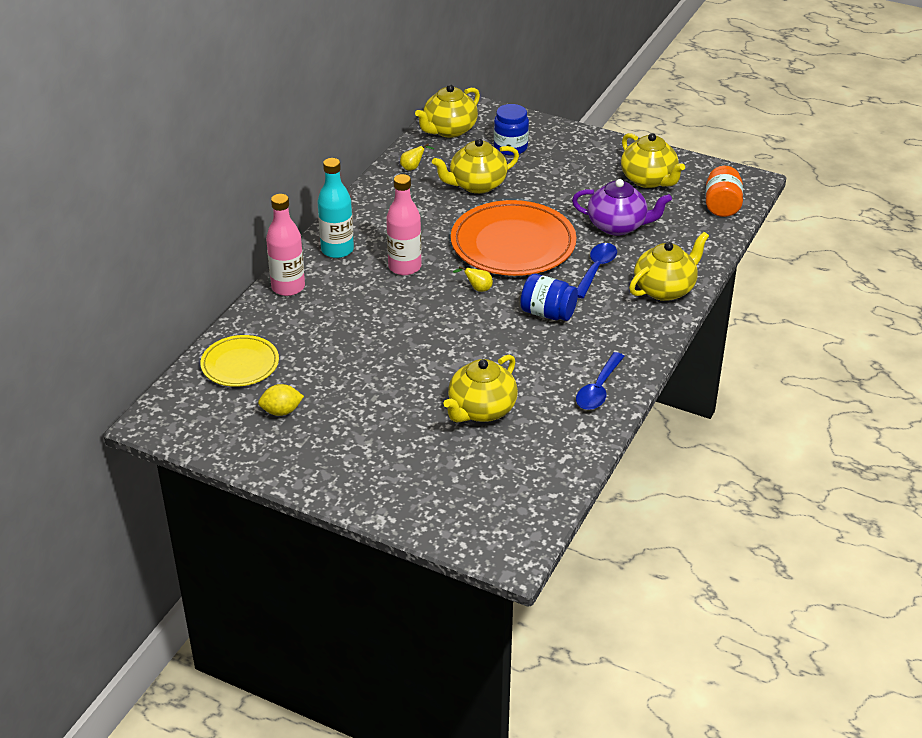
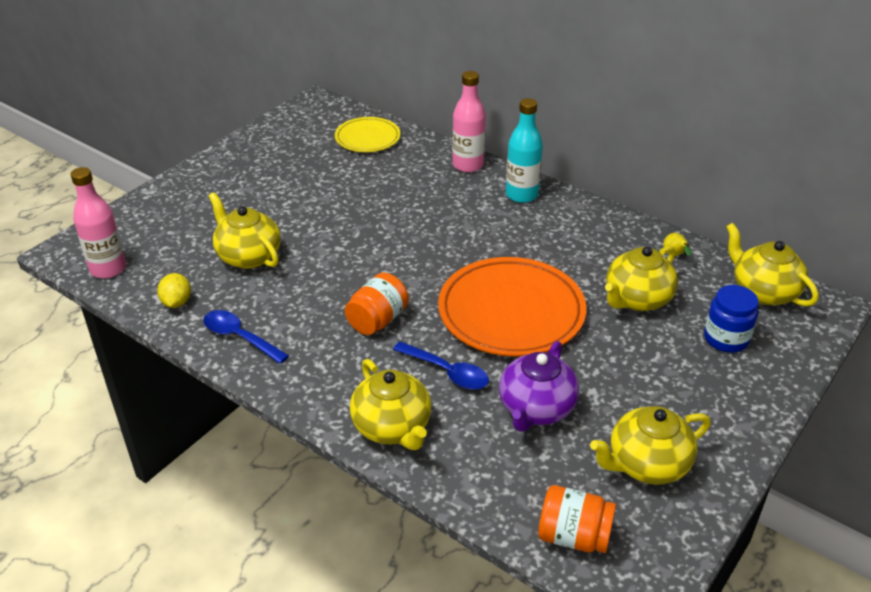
camera: 100 degrees right, 0 degrees up
(281, 411) = (300, 154): yellow lemon -> yellow lemon (176, 302)
(404, 267) = (484, 232): pink bottle -> pink bottle (108, 269)
(477, 185) = (637, 299): yellow teapot -> yellow teapot turned 120 degrees counterclockwise
(477, 289) = (435, 276): yellow pear -> none
(548, 313) = (377, 320): blue jar -> orange jar

